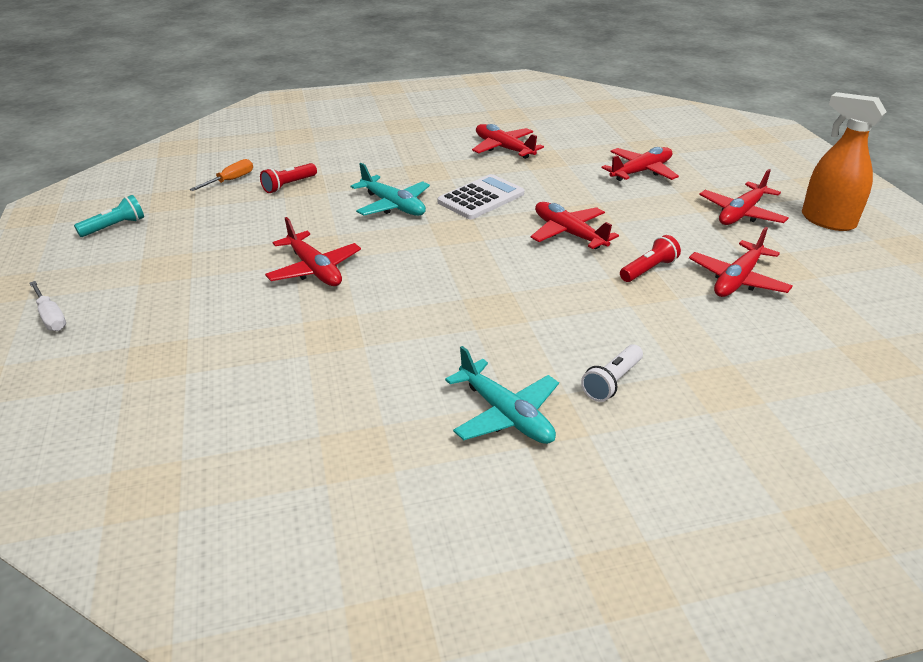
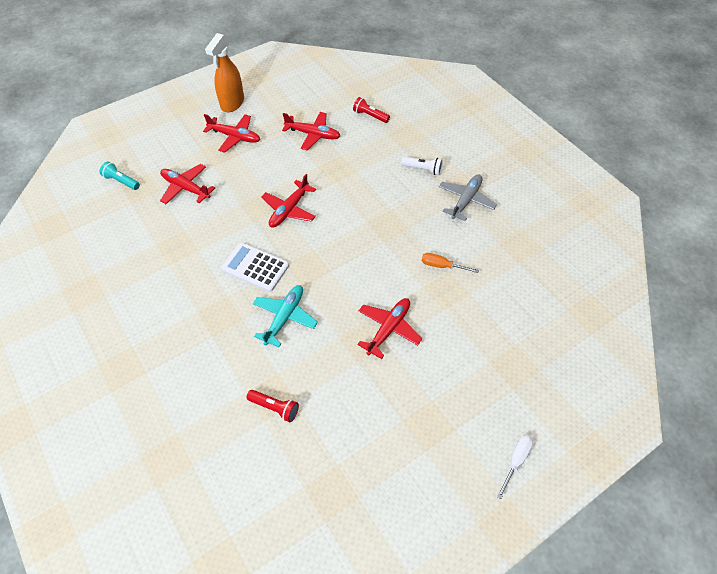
camera: 110 degrees left, 20 degrees up
(115, 226) = (393, 509): turquoise flashlight -> turquoise flashlight (121, 181)
(230, 180) = (280, 463): orange screwdriver -> orange screwdriver (442, 266)
(503, 148) = (161, 276): red plane -> none
(506, 414) = (466, 200): turquoise plane -> grey plane
(648, 269) = (317, 169): red flashlight -> red flashlight (370, 116)

